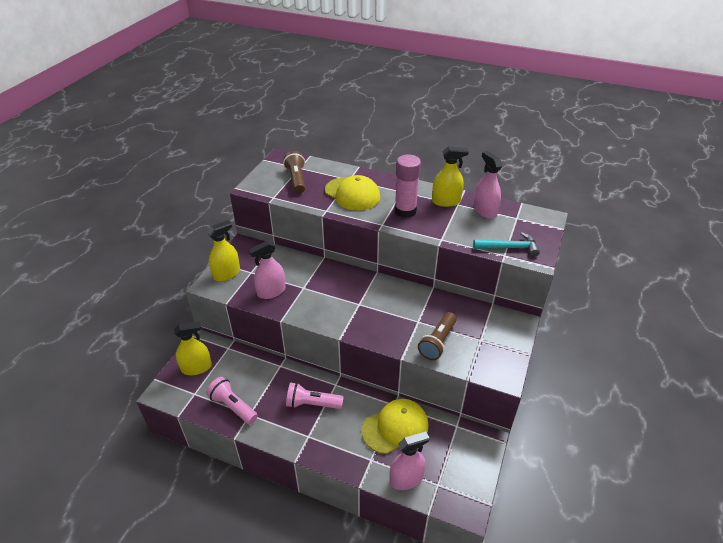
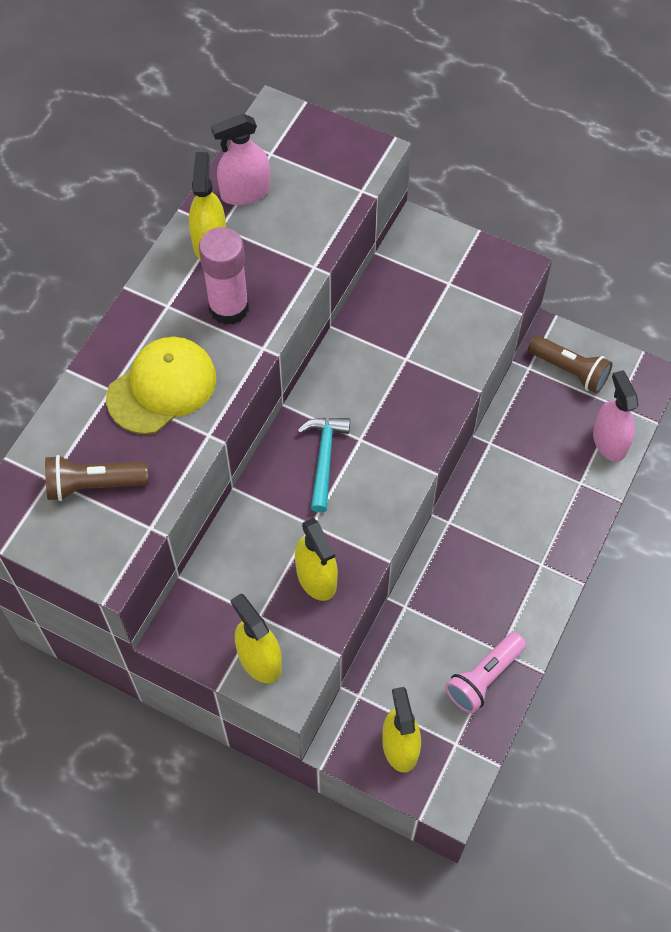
camera: 85 degrees left, 20 degrees up
(271, 291) = (316, 577): pink spray bottle -> yellow spray bottle
(312, 404) = (484, 557): pink flashlight -> none
(395, 427) = (529, 445): yellow cap -> none
(437, 342) = (450, 338): brown flashlight -> brown flashlight (569, 370)
(509, 247) = (345, 180): turquoise hammer -> turquoise hammer (324, 459)

